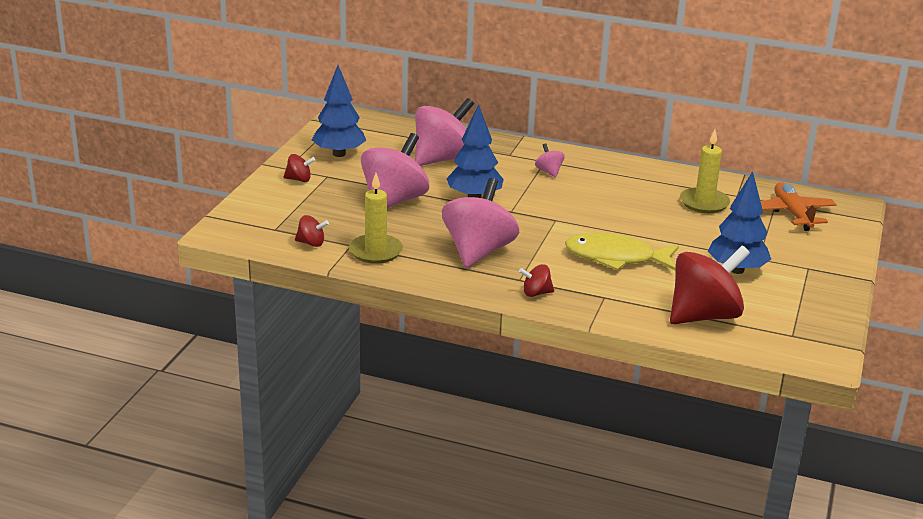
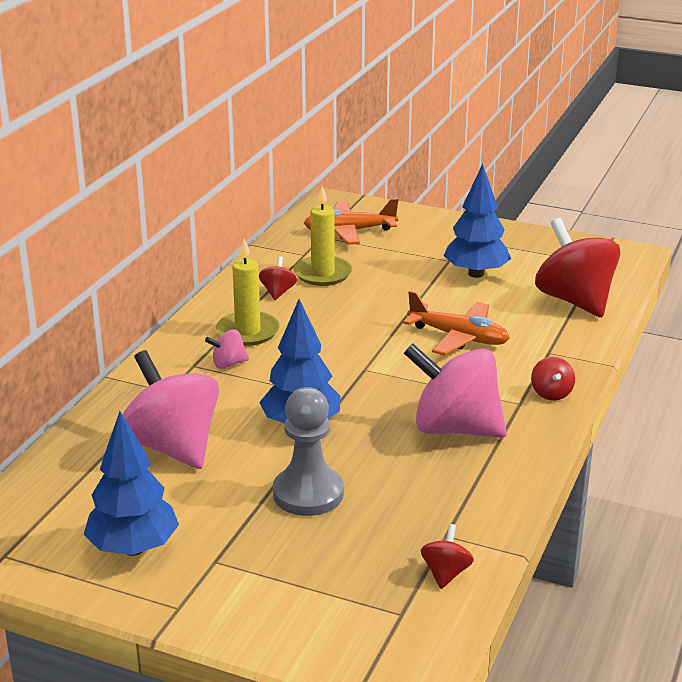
camera: 85 degrees left, 0 degrees up
(299, 179) = (226, 591): red spinning top -> red spinning top (278, 292)
(375, 251) = (464, 512): yellow candle -> yellow candle (248, 332)
(394, 201) = (308, 494): pink spinning top -> grey pawn
(616, 257) = (458, 337): yellow fish -> orange plane

